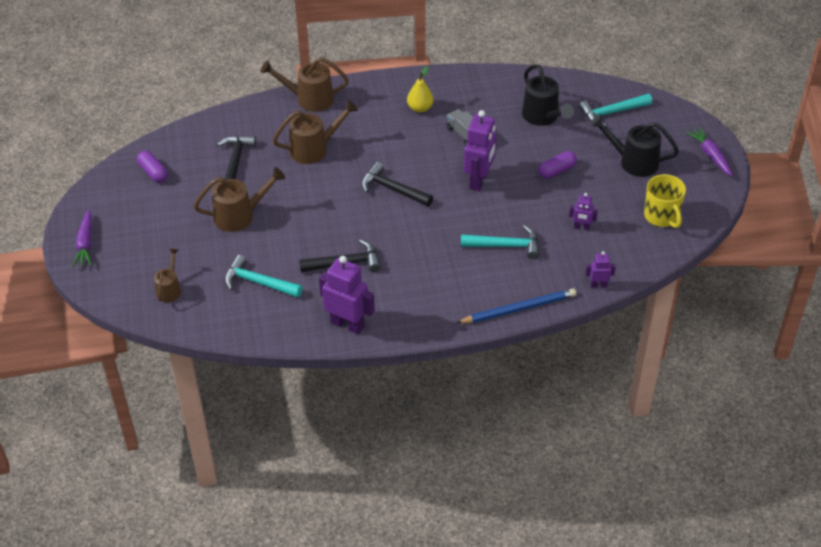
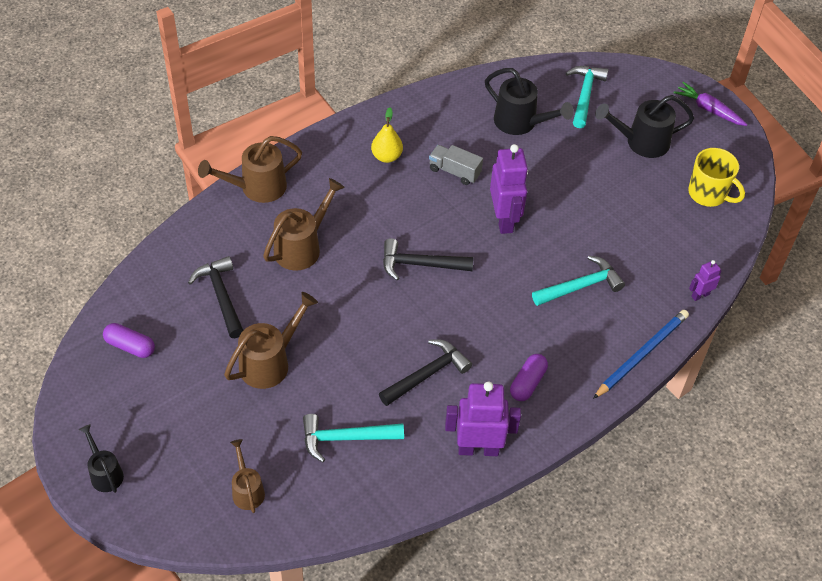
camera: 30 degrees left, 5 degrees up
(85, 243) = (105, 473): purple carrot -> black watering can
(557, 171) = (574, 180): purple capsule -> purple capsule (527, 383)
(581, 227) = (641, 235): purple robot -> none
(611, 113) = (585, 95): turquoise hammer -> turquoise hammer turned 150 degrees clockwise

